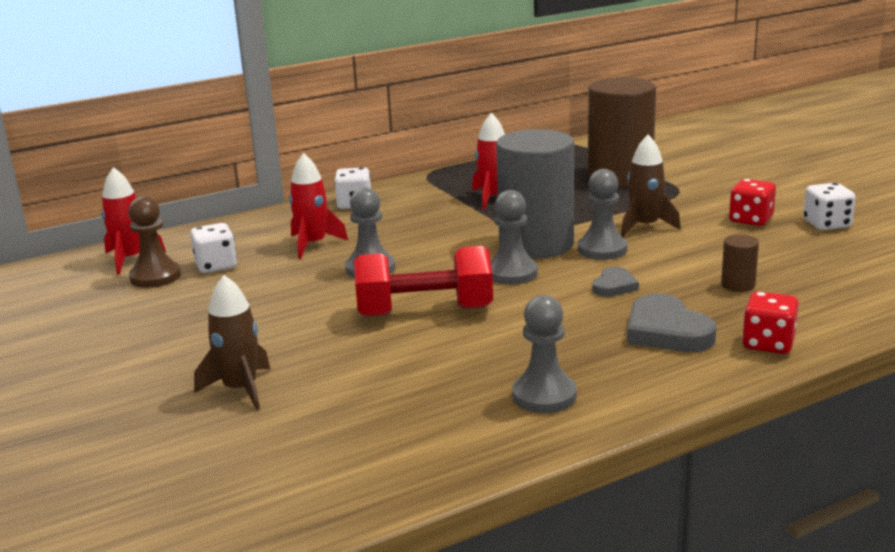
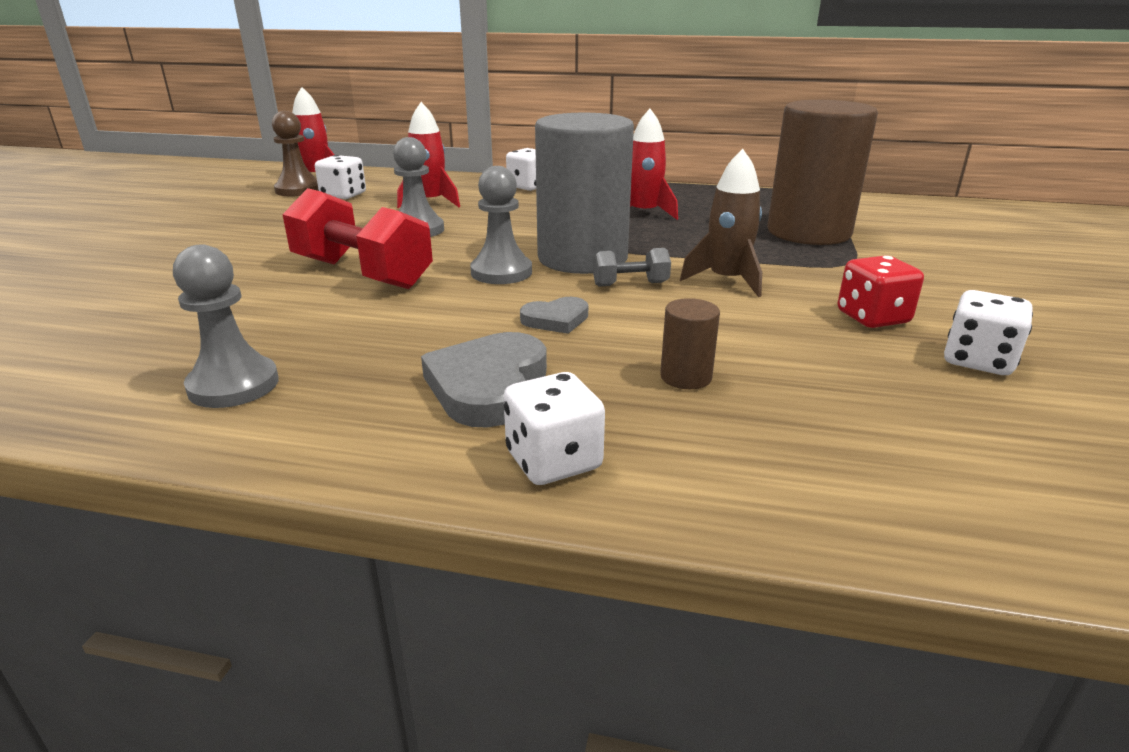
camera: 40 degrees right, 5 degrees up
(240, 389) = (124, 273): brown rocket -> none
(602, 249) = (630, 284): grey pawn -> grey dumbbell
(768, 344) = (553, 461): red dice -> white dice

